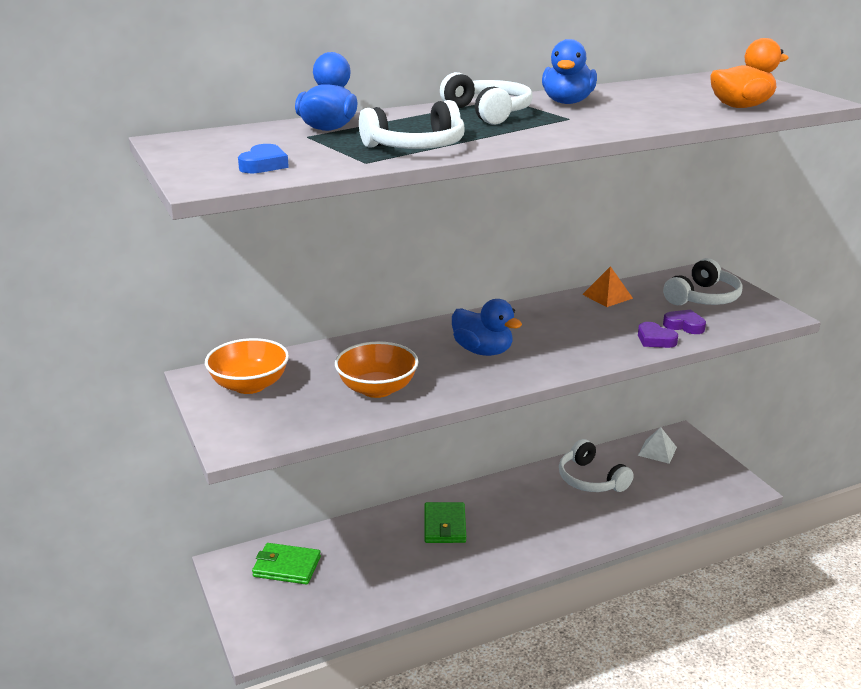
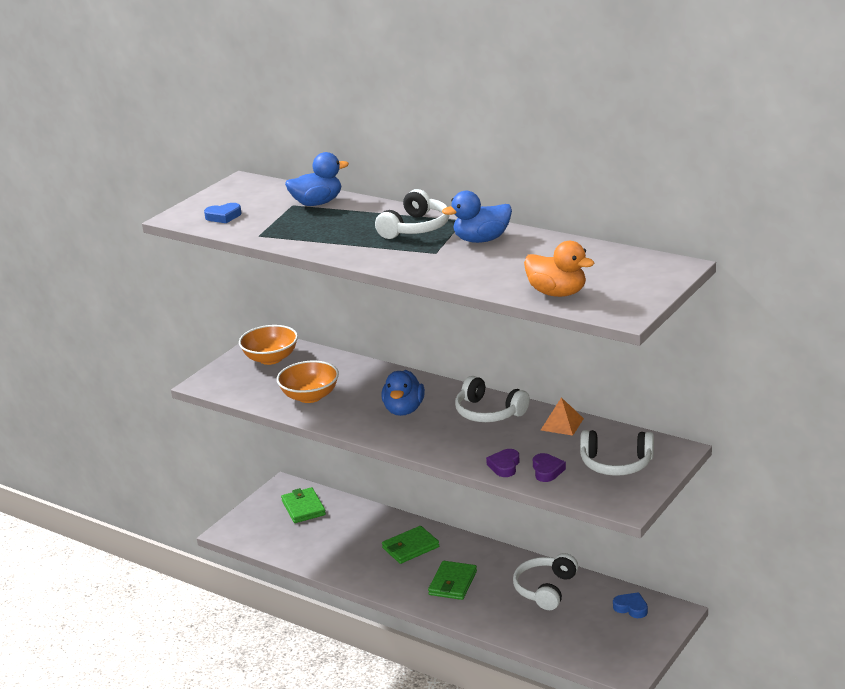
camera: 60 degrees right, 0 degrees up
(416, 147) = (306, 236): white headphones -> white headphones (488, 412)
(530, 524) = (452, 583): none -> green wallet
(657, 451) = (631, 608): white pyramid -> blue heart

